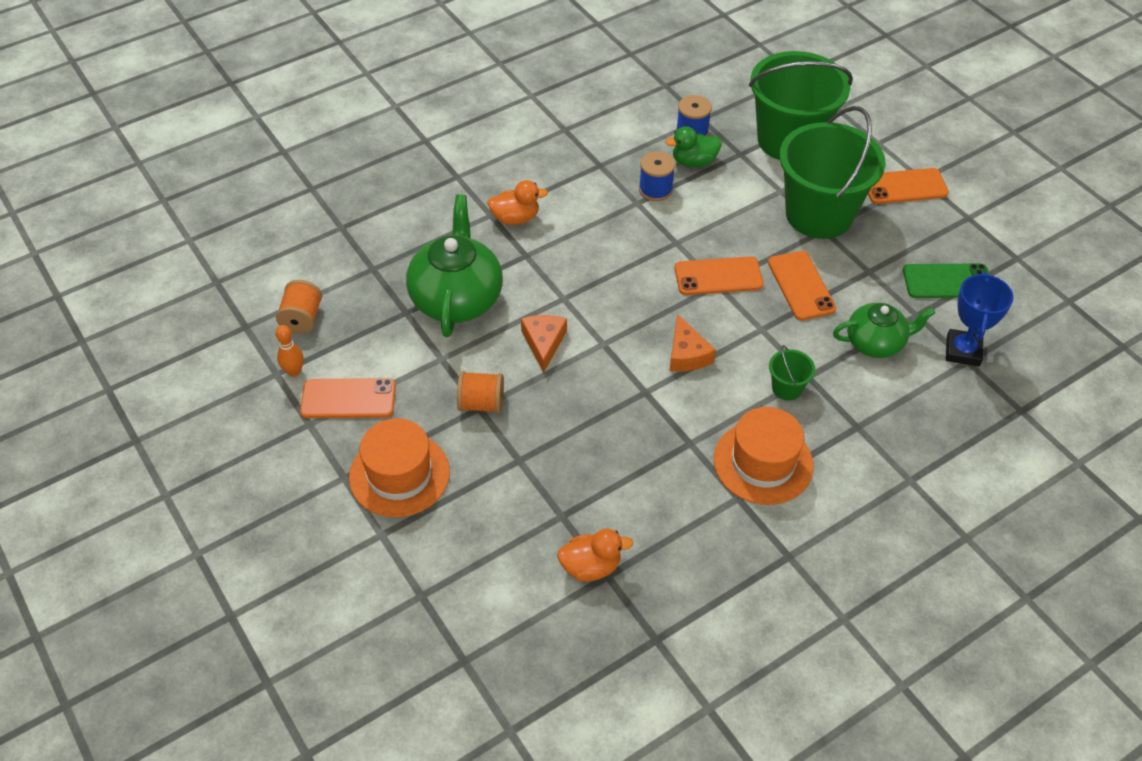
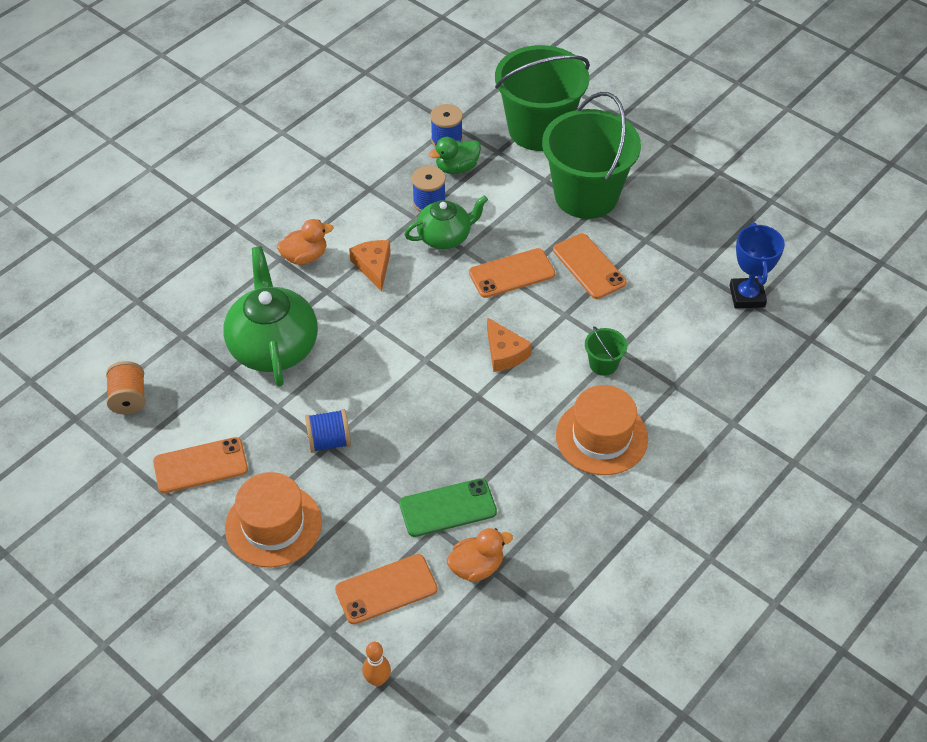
camera: 15 degrees left, 0 degrees up
(294, 371) = (138, 451): orange bowling pin -> orange bowling pin (377, 680)
(481, 403) = (329, 441): orange spool -> blue spool
(543, 343) = (369, 371): orange cheese -> orange cheese (373, 266)
(875, 343) = (669, 305): green teapot -> green teapot (445, 237)
(904, 186) = (655, 154): orange phone -> orange phone (386, 589)
(947, 281) = (717, 235): green phone -> green phone (448, 508)

